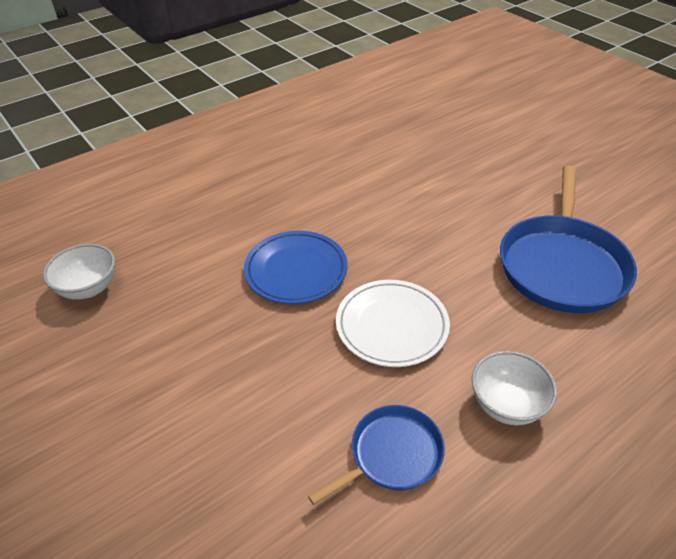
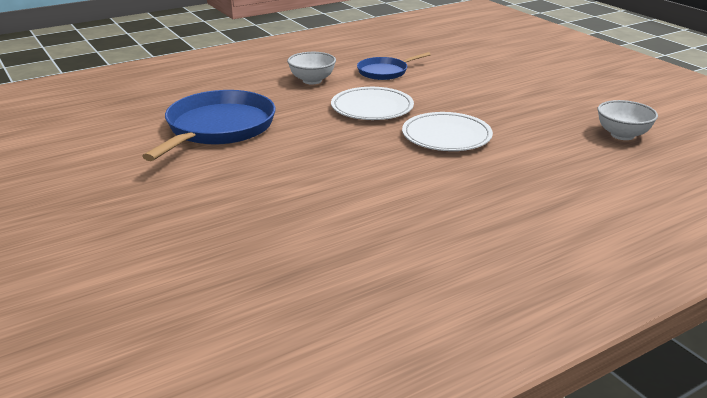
camera: 175 degrees left, 15 degrees down
(296, 270) = (446, 136): blue plate -> white plate

